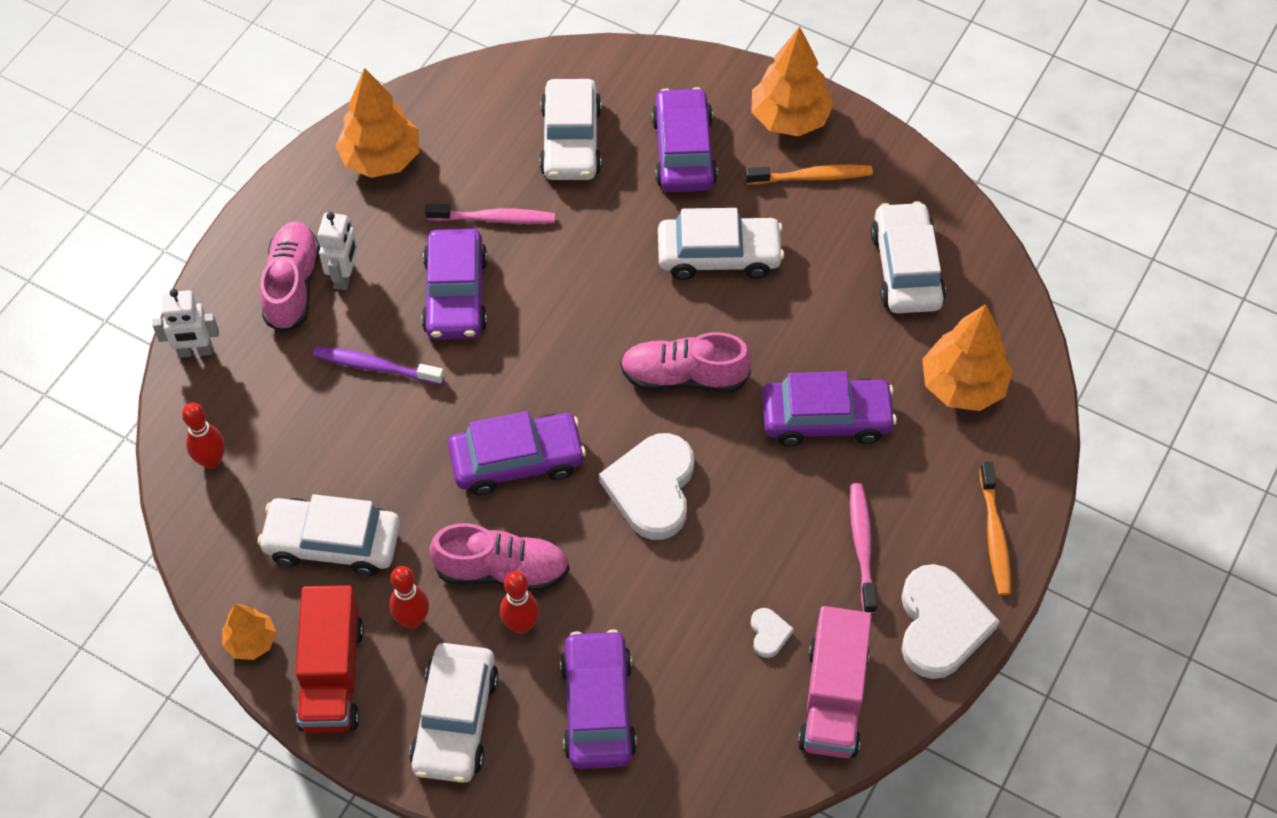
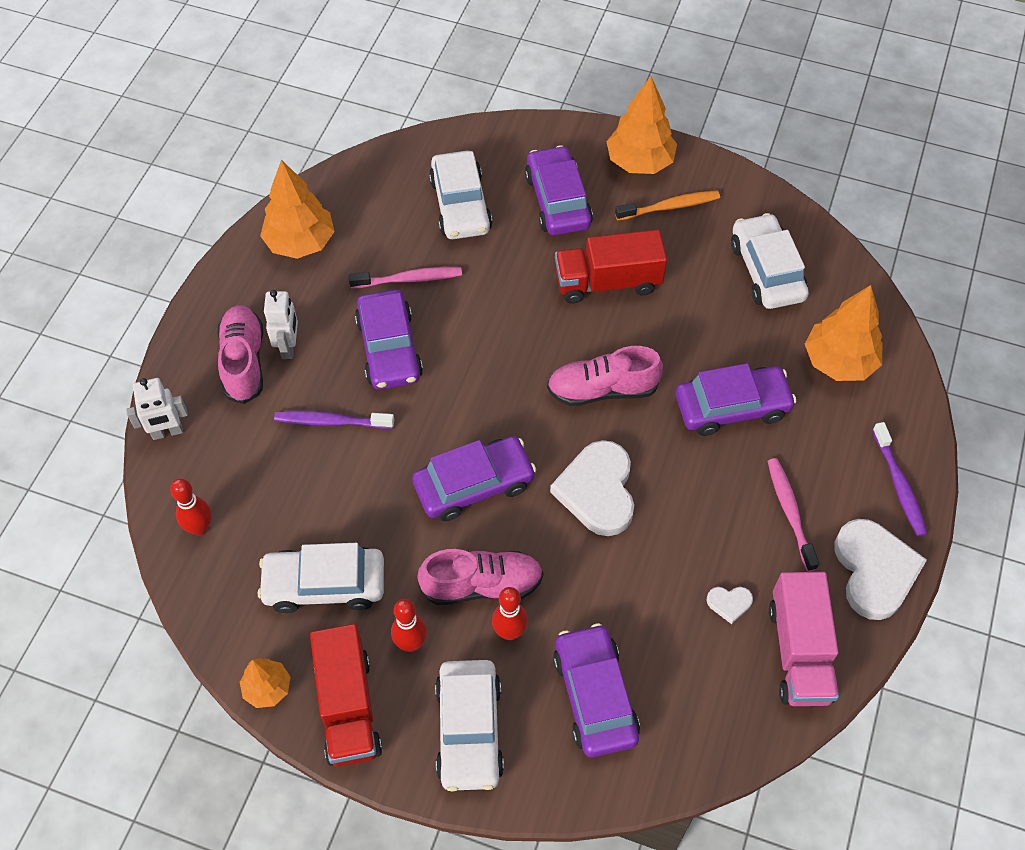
camera: 10 degrees left, 0 degrees up
(719, 255) = (607, 282): white car -> red truck
(769, 634) = (729, 603): white heart -> white heart turned 105 degrees clockwise
(994, 535) = (899, 484): orange toothbrush -> purple toothbrush

